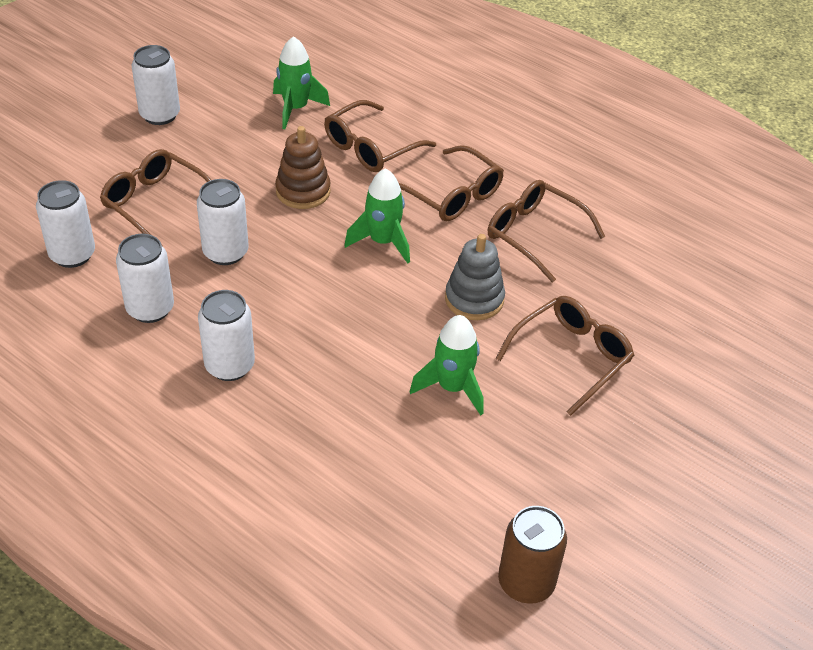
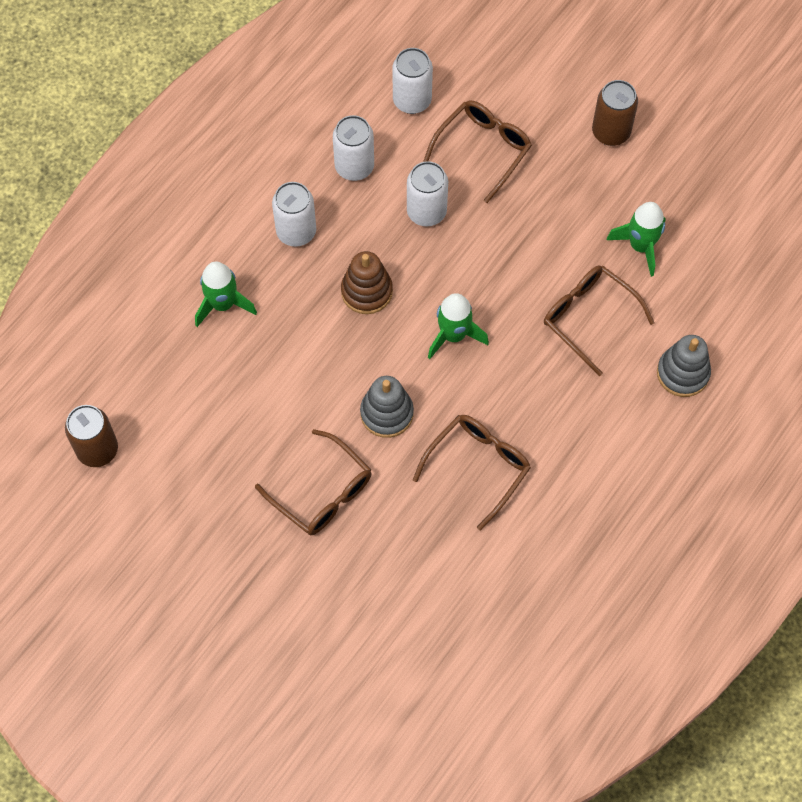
camera: 90 degrees right, 20 degrees up
(160, 115) = (611, 132): white can -> brown can
(303, 191) = (515, 264): brown stacking toy -> brown stacking toy (366, 291)
(434, 97) = (682, 373): none -> grey stacking toy
(452, 195) = (526, 393): brown glasses -> none
(452, 388) = (282, 397): green rocket -> green rocket (223, 304)

